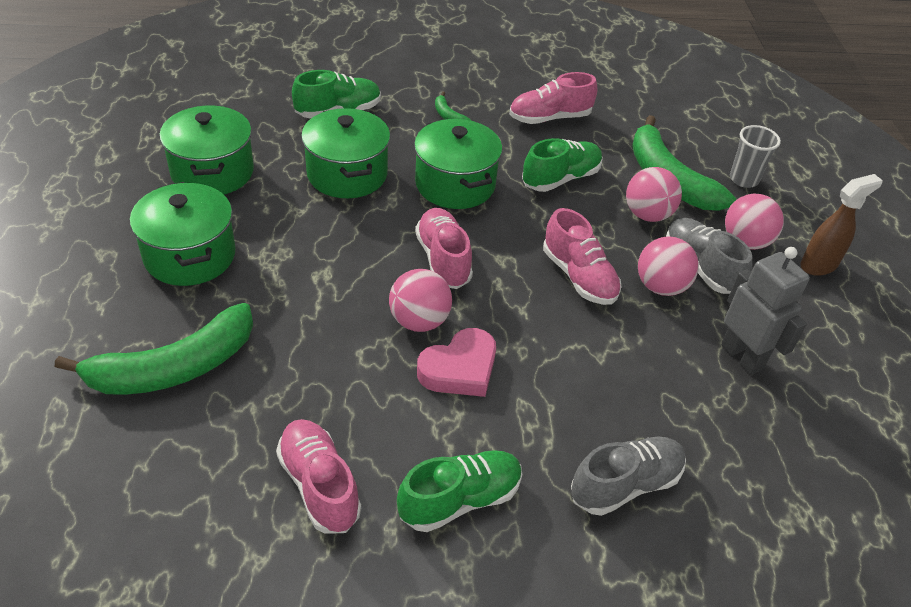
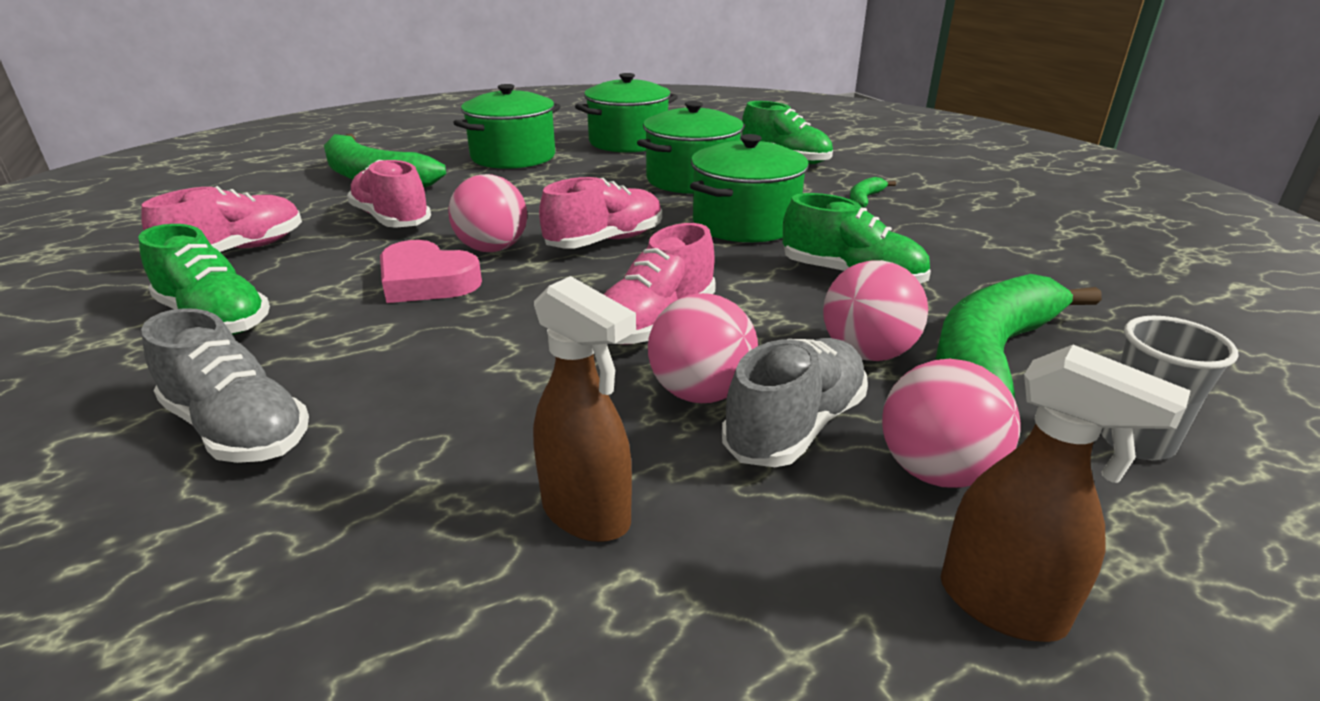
camera: 70 degrees right, 15 degrees down
(549, 118) = (971, 248): pink shoe -> pink shoe (392, 220)
(742, 356) = (587, 514): grey robot -> brown spray bottle

